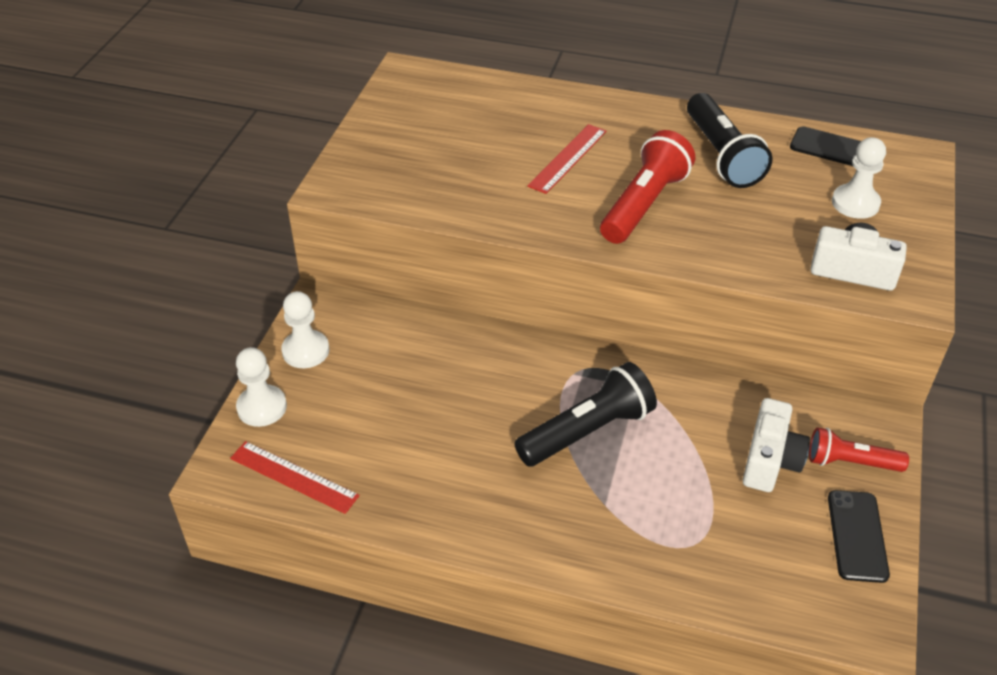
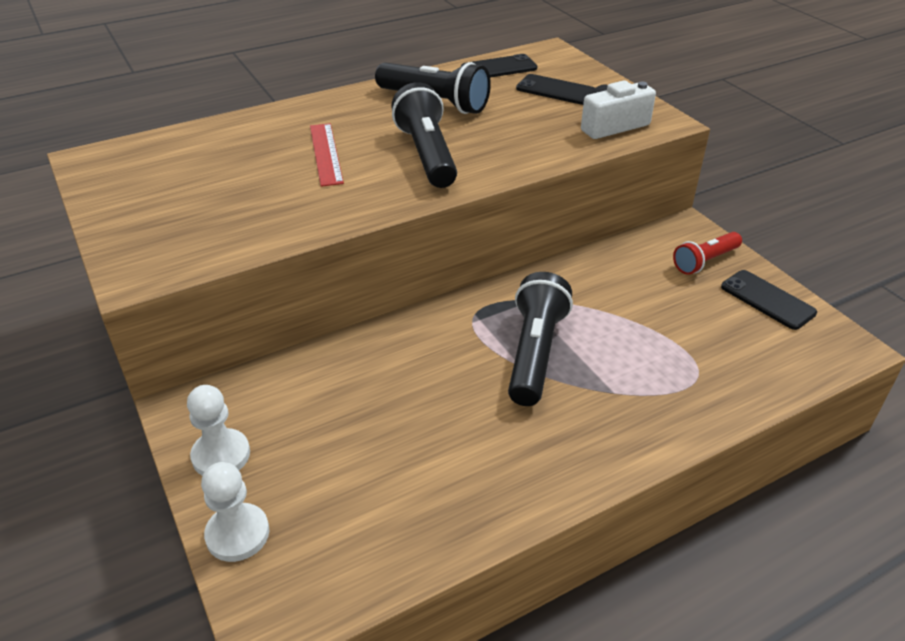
camera: 45 degrees left, 5 degrees down
(294, 477) = (349, 568): red ruler -> none
(644, 204) = (427, 154): red flashlight -> black flashlight
(770, 460) = (665, 291): white camera -> none
(855, 203) = (556, 90): white pawn -> black phone

